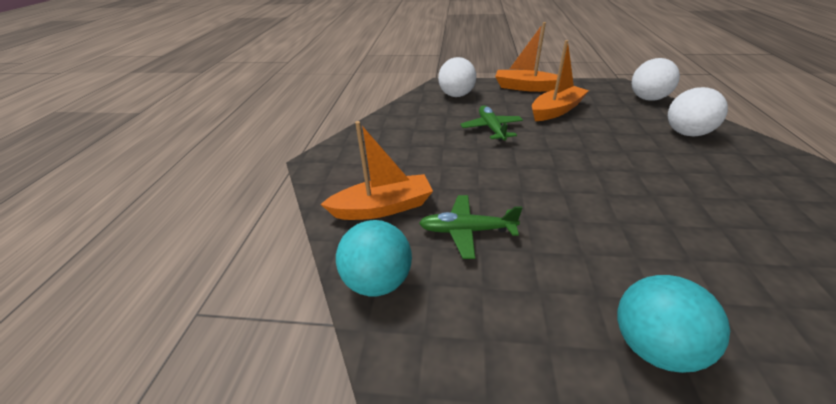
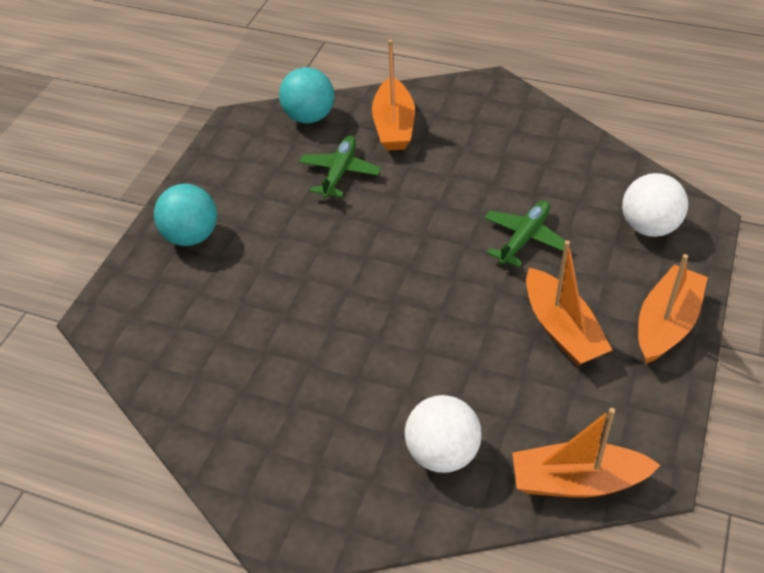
camera: 105 degrees right, 10 degrees up
(491, 128) = (524, 238): green plane -> green plane turned 60 degrees counterclockwise
(647, 98) = (577, 481): white ball -> orange boat

